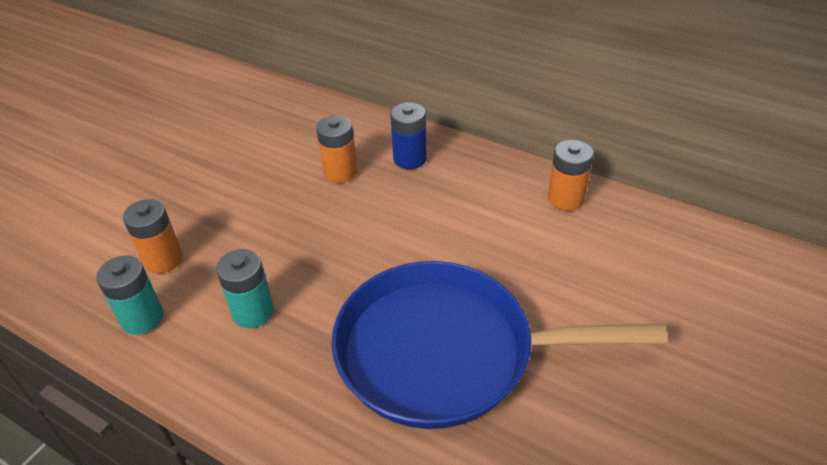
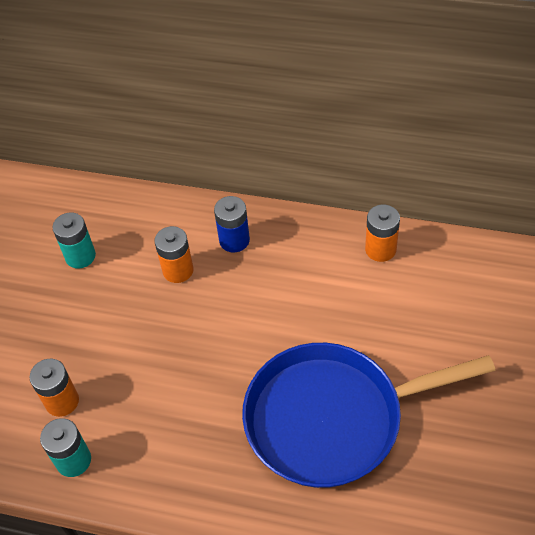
camera: 15 degrees left, 10 degrees up
(253, 312) = (164, 428): turquoise battery -> turquoise battery (80, 256)

